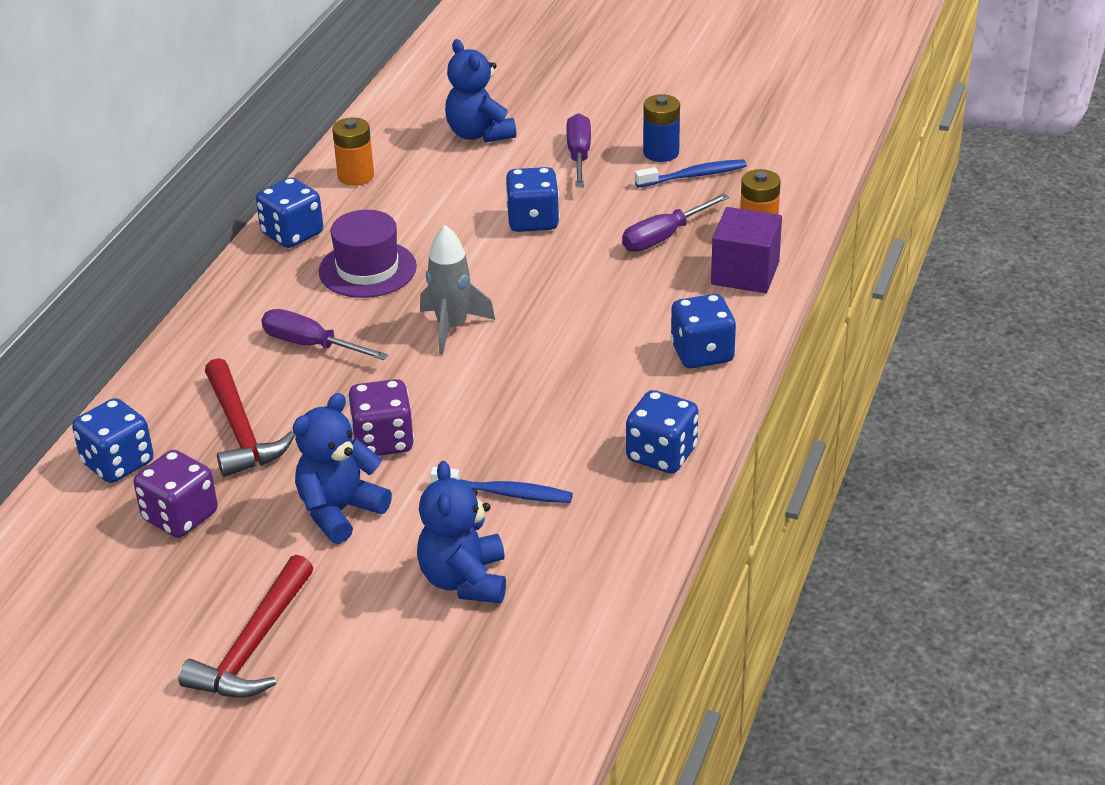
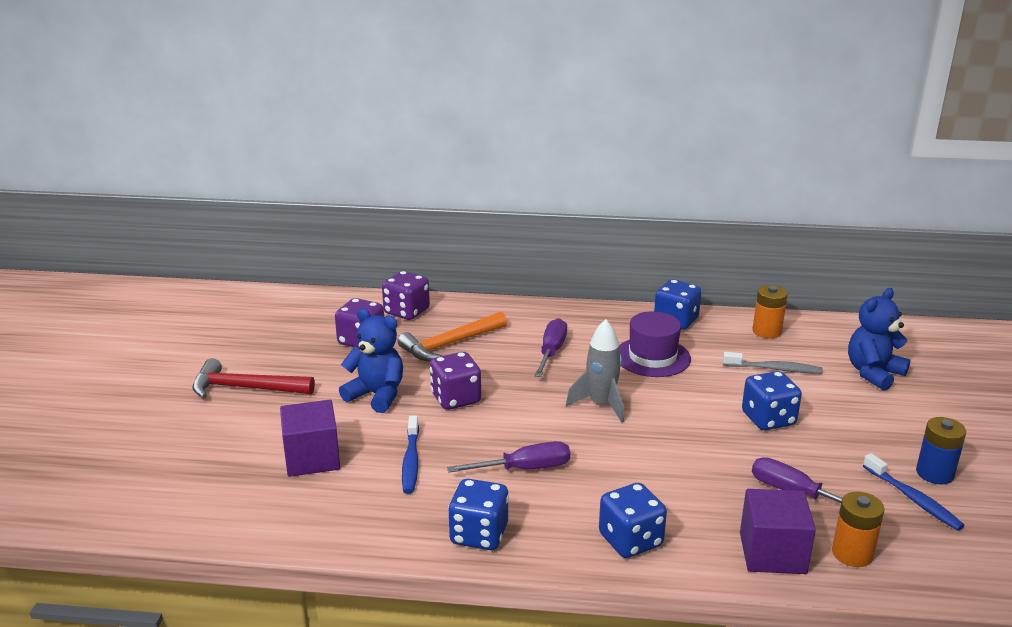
camera: 75 degrees right, 10 degrees down
(118, 463) = (406, 312): blue dice -> purple dice
(241, 431) = (450, 344): red hammer -> orange hammer
(439, 192) = (774, 369): none -> grey toothbrush
(464, 580) = (312, 458): blue teddy bear -> purple cube
(579, 155) = (887, 427): purple screwdriver -> purple screwdriver (524, 469)

